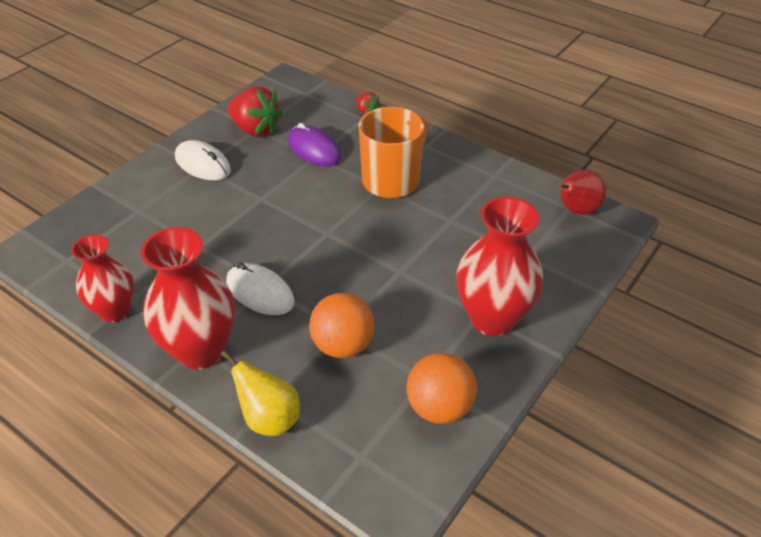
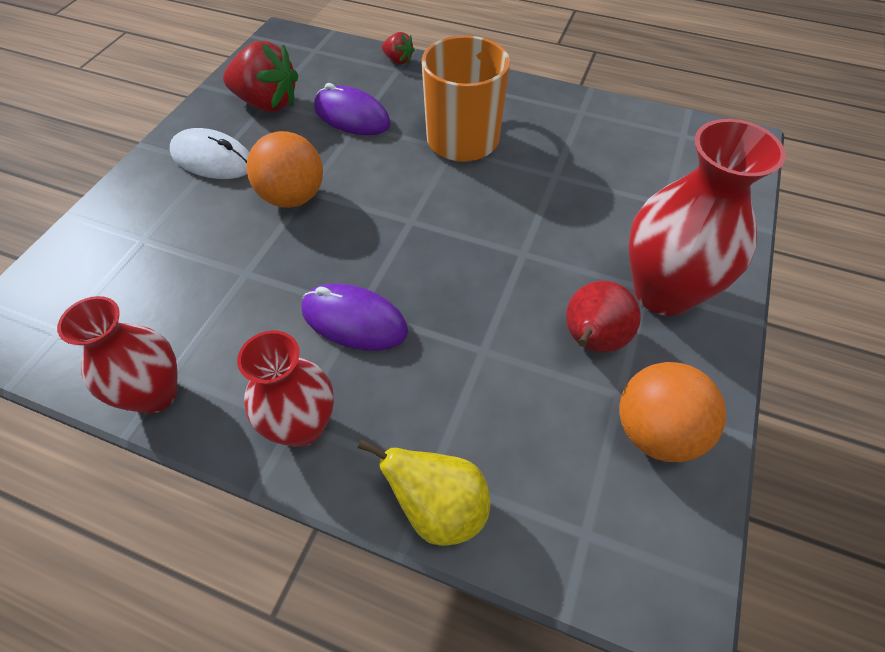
camera: 15 degrees left, 10 degrees up
(201, 350) = (302, 426): red vase -> red vase, size x0.65
(260, 292) = (354, 320): white mouse -> purple mouse
(343, 345) = (494, 372): orange ball -> orange ball (293, 197)
(575, 210) = (691, 137): red pear -> red pear (591, 341)

